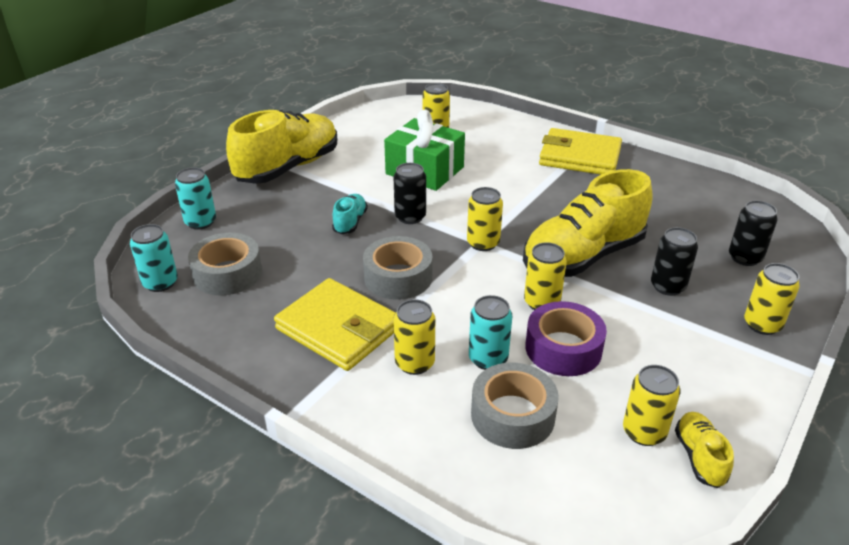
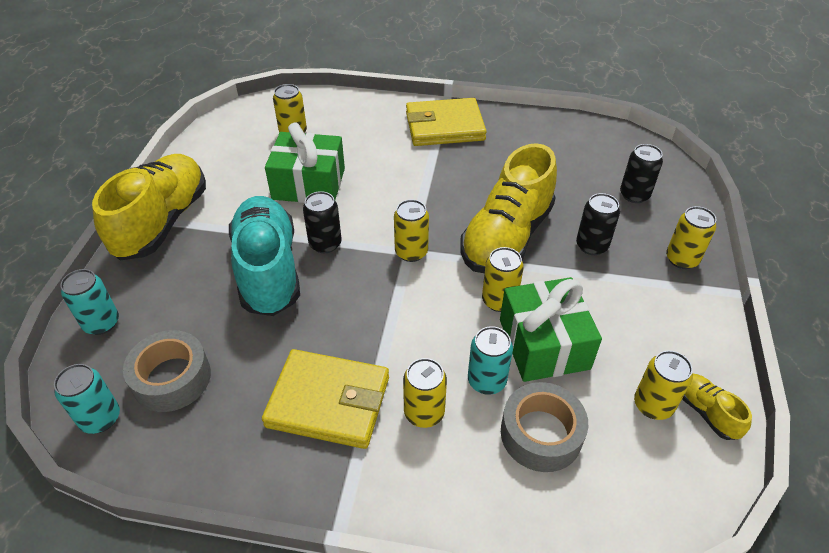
camera: 25 degrees left, 10 degrees up
(350, 222) = (268, 270): turquoise shoe -> turquoise shoe, size x2.26
(398, 277) = (353, 319): grey tape -> none
(563, 348) = (544, 344): purple tape -> green gift

